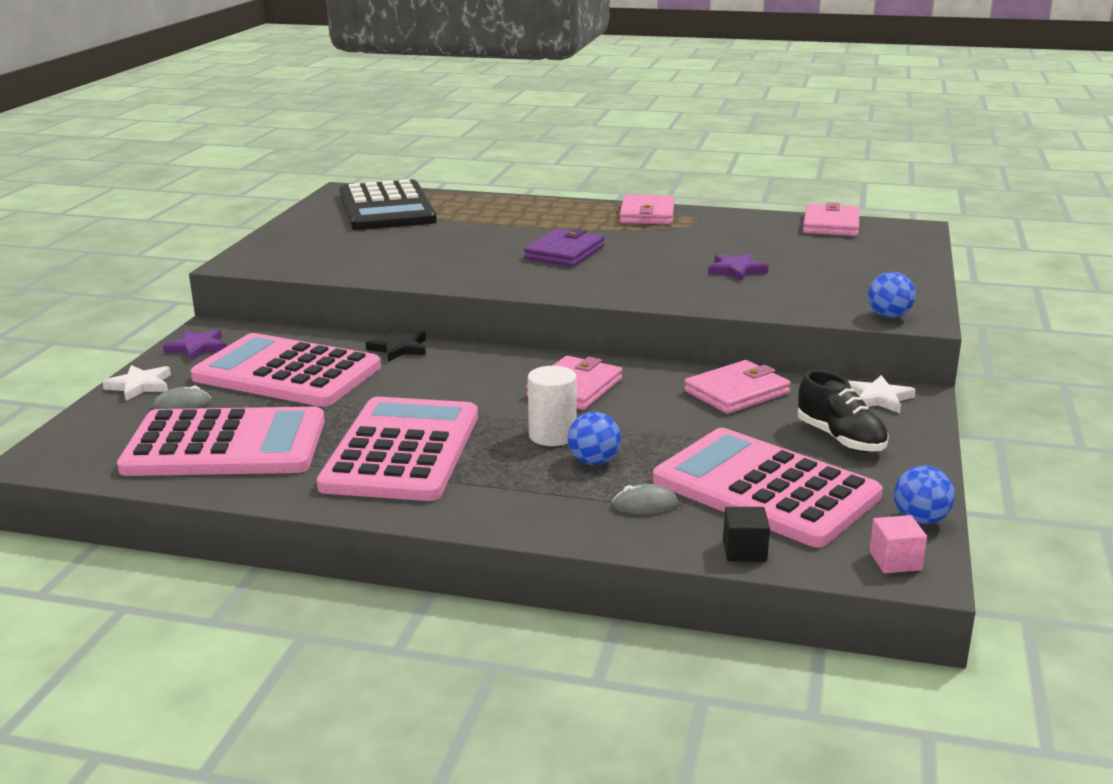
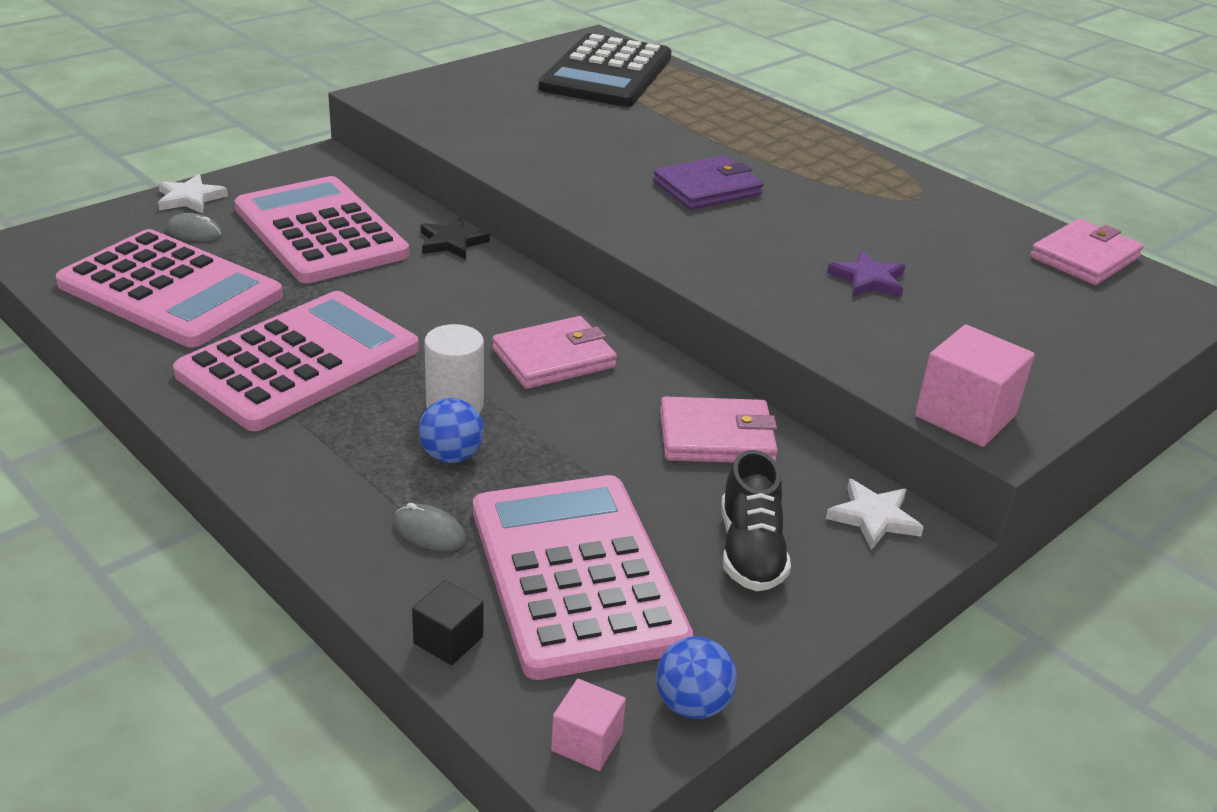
camera: 30 degrees right, 10 degrees up
(197, 348) = (285, 175): purple star -> none
(647, 214) = (873, 168): pink wallet -> none
(889, 316) = (965, 416): blue ball -> pink cube

